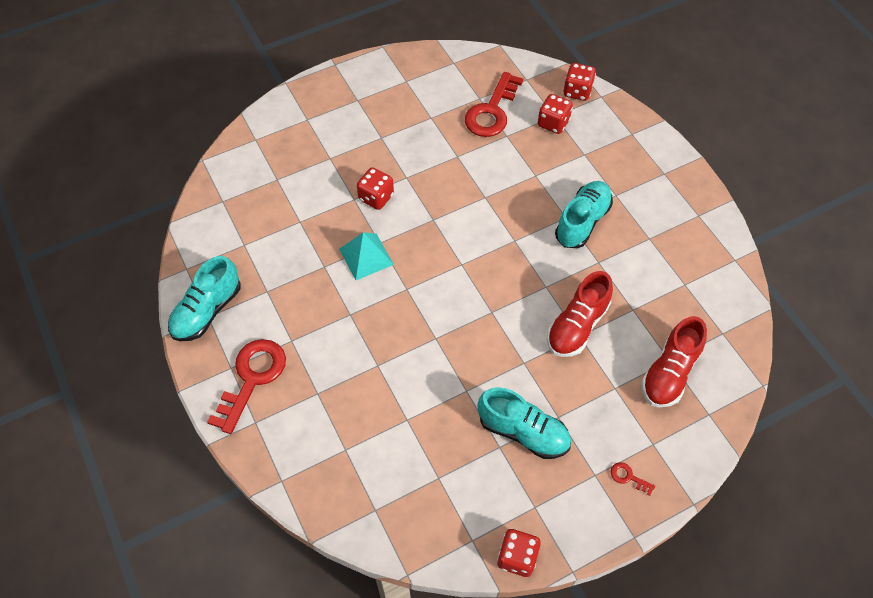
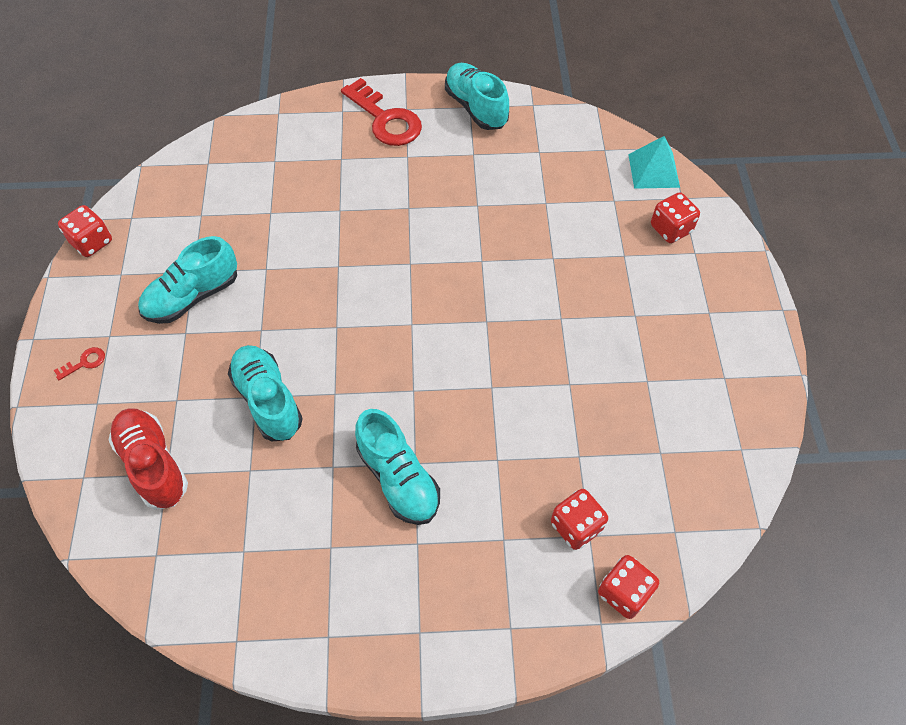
camera: 115 degrees right, 0 degrees up
(366, 256) = (470, 243): turquoise pyramid -> turquoise pyramid (654, 170)
(376, 197) = (545, 278): red dice -> red dice (670, 229)
(492, 111) = (630, 457): red key -> none
(577, 326) = (268, 400): red shoe -> turquoise shoe

